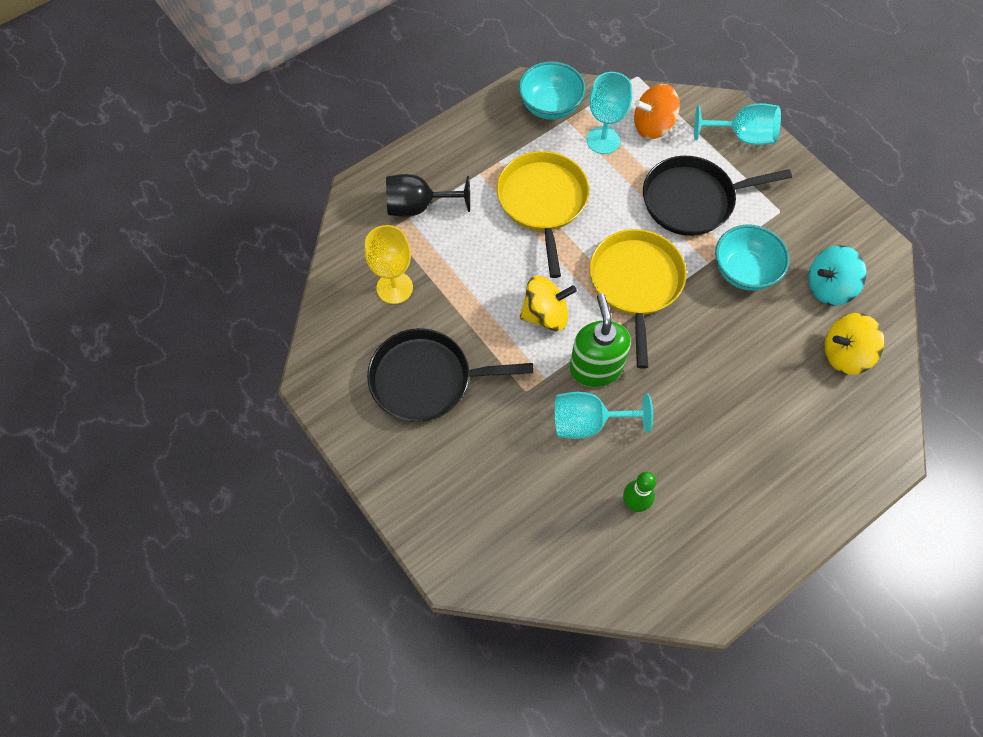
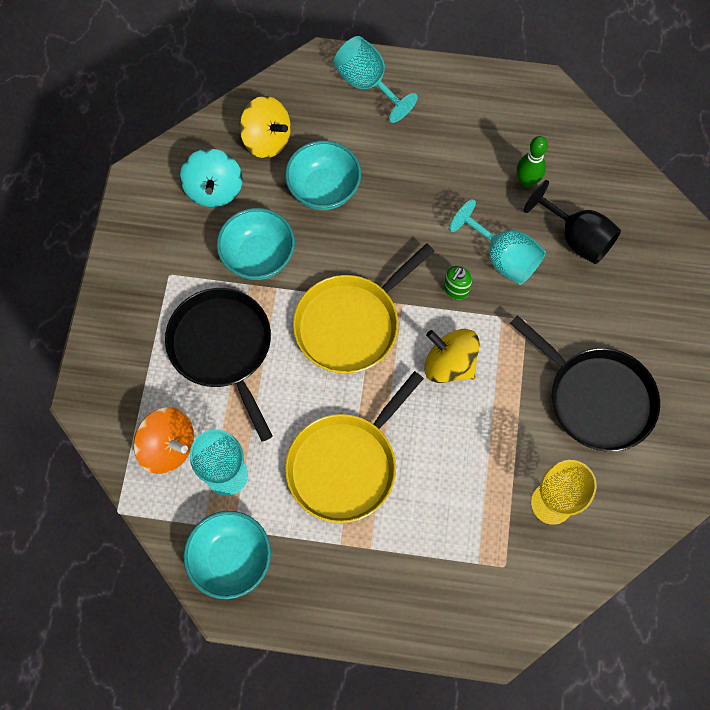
camera: 135 degrees left, 5 degrees up
(418, 206) = (458, 566): black goblet -> black goblet (576, 238)
(595, 368) = (455, 289): green soap dispenser -> green soap dispenser, size x0.49
(692, 200) = (223, 348): black pan -> black pan turned 150 degrees counterclockwise
(742, 136) = (110, 364): turquoise goblet -> turquoise goblet (367, 84)
(763, 356) = (324, 189): none -> turquoise bowl
(828, 287) = (214, 190): turquoise spinning top -> turquoise spinning top turned 60 degrees clockwise

